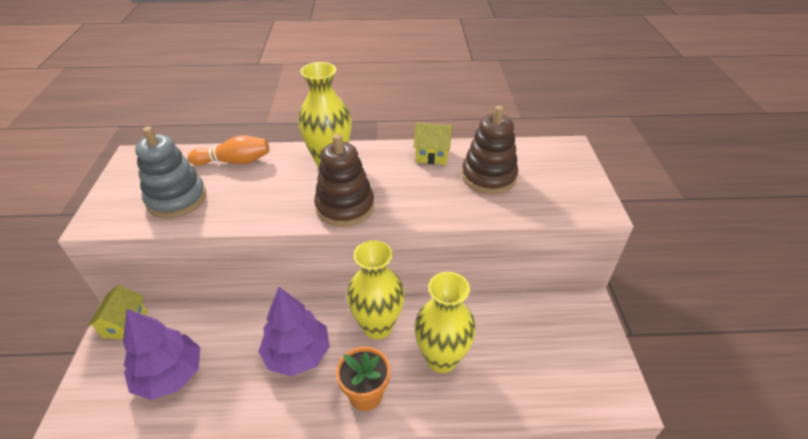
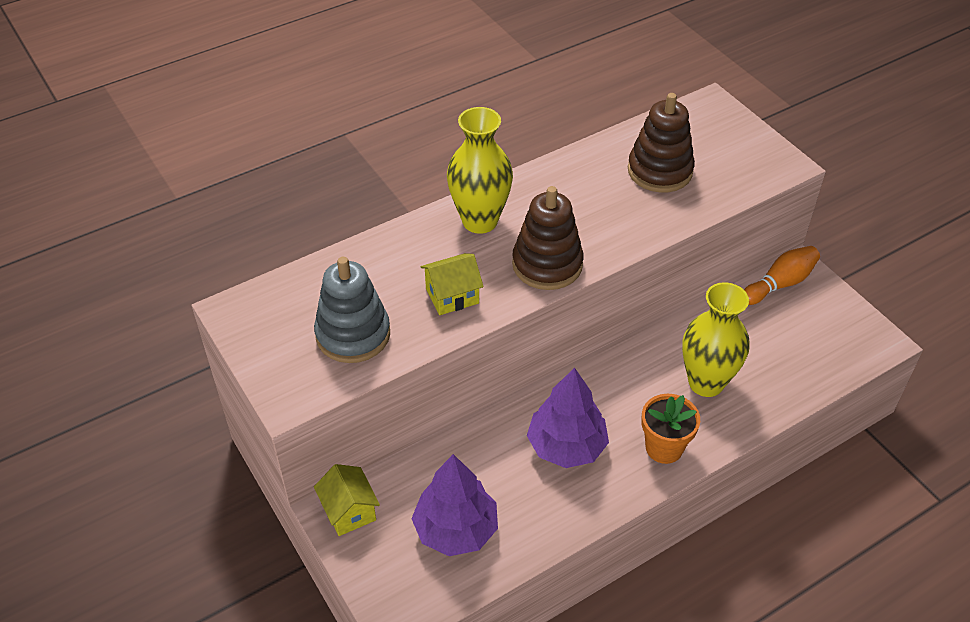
camera: 30 degrees left, 5 degrees up
(234, 161) = (368, 264): orange bowling pin -> orange bowling pin (780, 284)
(377, 326) = (621, 383): yellow vase -> none
(432, 155) = (581, 168): yellow house -> yellow house (452, 296)

